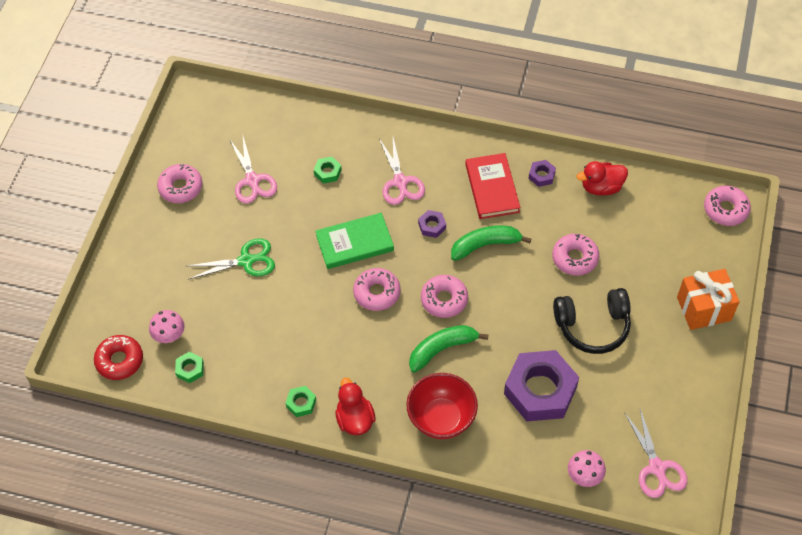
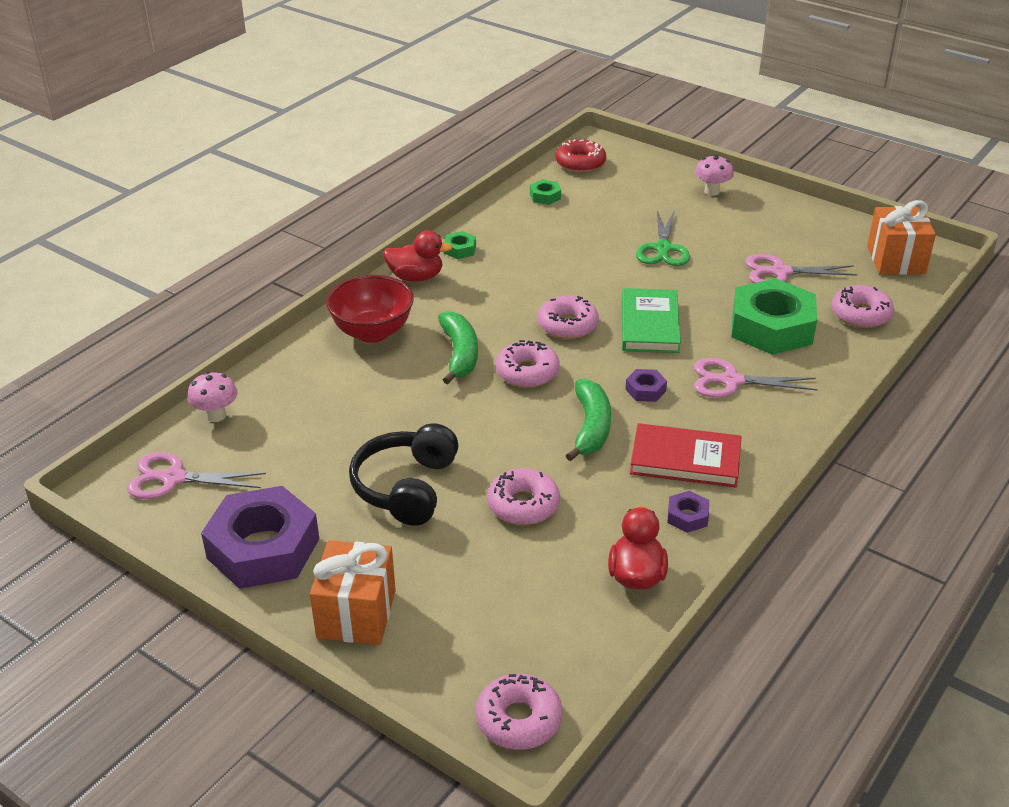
camera: 110 degrees right, 20 degrees down
(170, 336) = (592, 191): pink mushroom -> pink mushroom (712, 191)
(181, 187) = (788, 225): pink donut -> pink donut (861, 314)
(209, 116) = (896, 260): none -> orange gift
(327, 172) = (771, 327): green nut -> green nut, size x2.39
(540, 390) = (350, 414): purple nut -> purple nut (263, 548)

